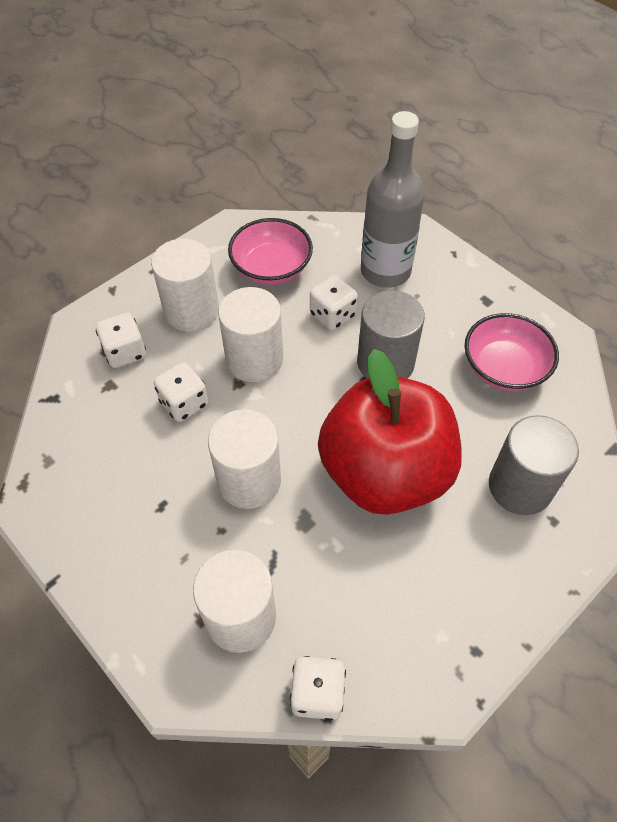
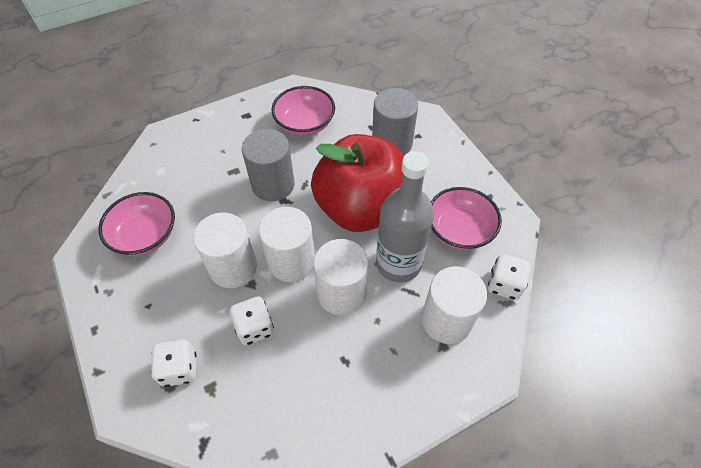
camera: 75 degrees left, 0 degrees up
(191, 311) = (159, 305): white cylinder -> white cylinder (291, 261)
(332, 315) = (215, 205): white dice -> none
(385, 271) = (190, 162): grey bottle -> grey bottle (398, 263)
(393, 612) = (459, 230): none -> pink bowl

